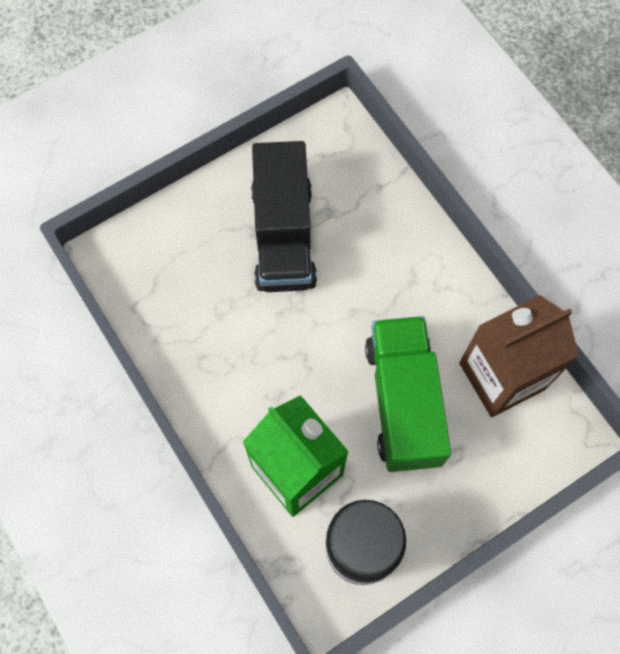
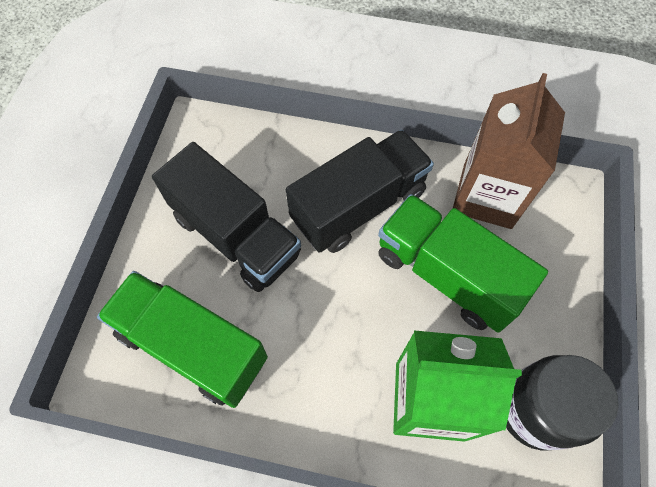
camera: 45 degrees left, 5 degrees down
(182, 287) = (192, 346): none -> green truck
(393, 294) = (359, 206): none -> black truck

